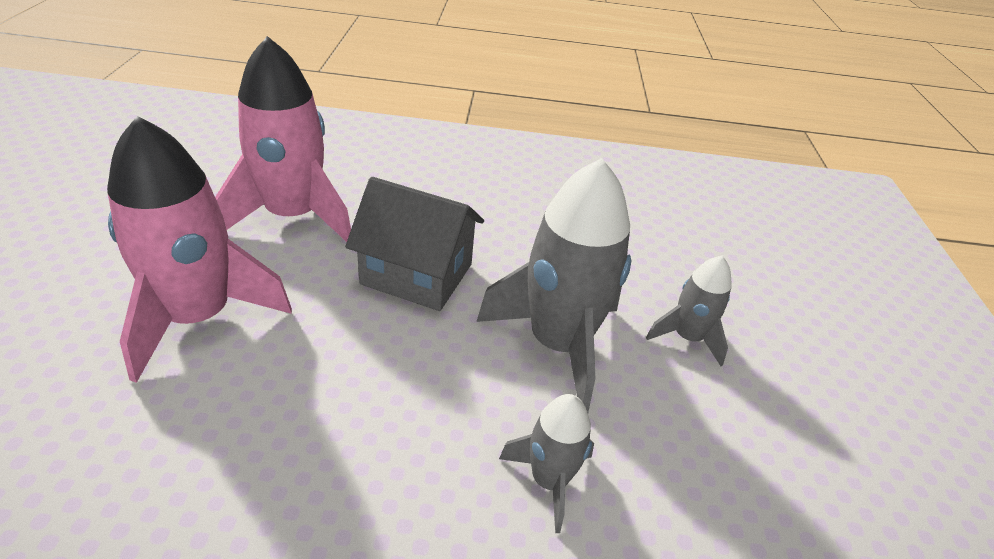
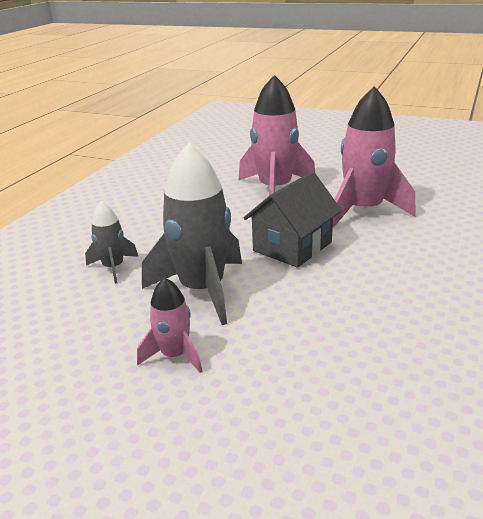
camera: 115 degrees right, 10 degrees down
(687, 337) = (175, 355): grey rocket -> pink rocket

